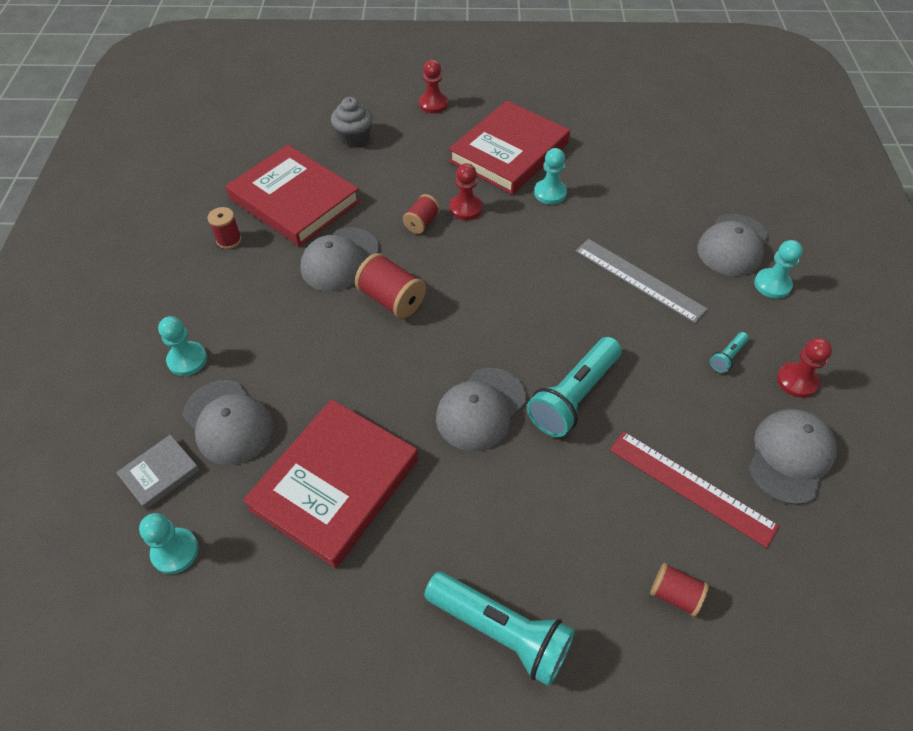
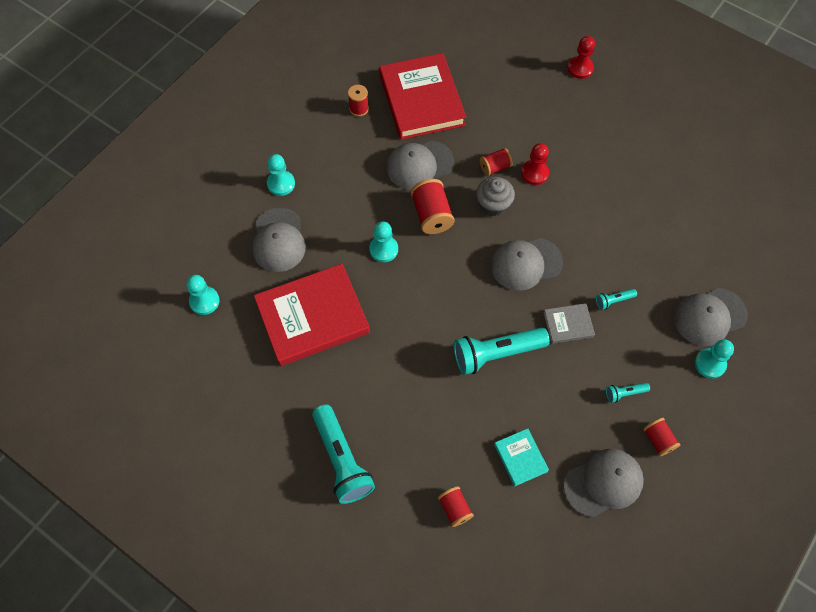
camera: 35 degrees right, 10 degrees up
(160, 473) = (223, 249): grey book -> grey book (568, 325)
(354, 137) = (499, 68): grey cupcake -> grey cupcake (493, 205)
(481, 409) = (431, 325): grey cap -> grey cap (526, 264)
(509, 152) = (604, 143): red book -> none
(550, 193) = (607, 195): turquoise pawn -> turquoise pawn (383, 249)
(639, 279) = (613, 301): grey ruler -> turquoise flashlight
(691, 487) = (520, 458): red ruler -> turquoise book
(797, 381) = (658, 440): red pawn -> red spool

